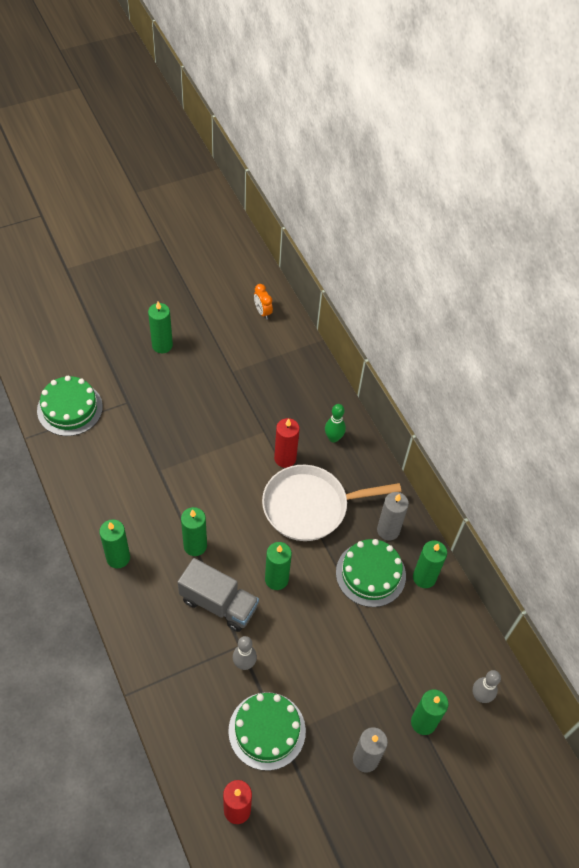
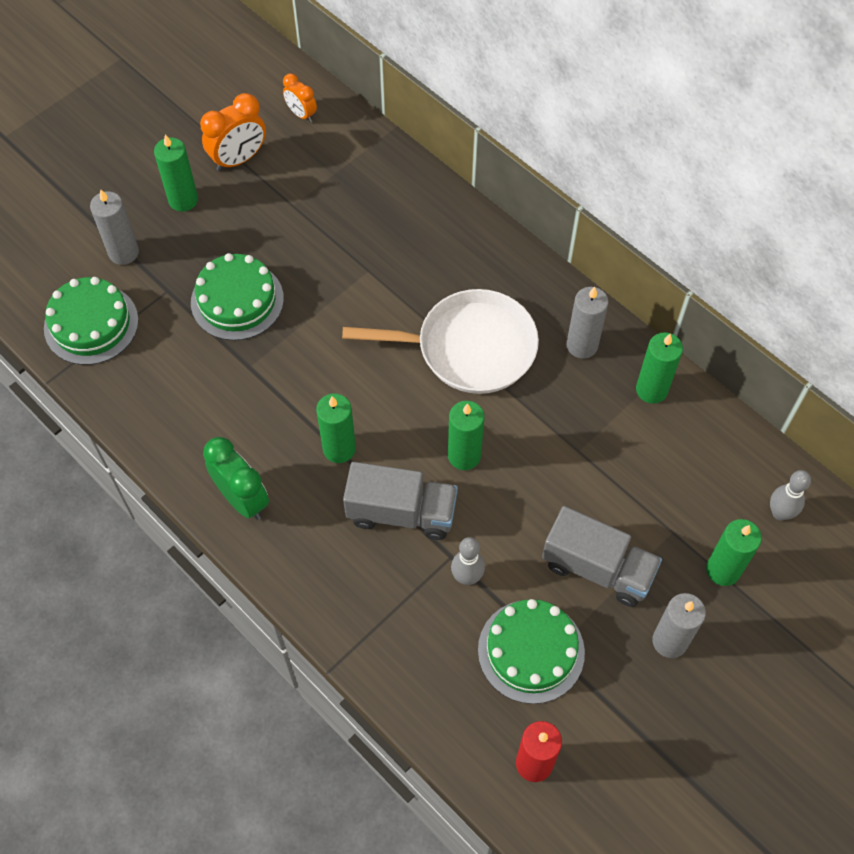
camera: 15 degrees left, 5 degrees up
(110, 368) = (123, 252): none -> grey candle
(118, 558) = (242, 499): green candle -> green clock
(209, 329) = (239, 159): none -> orange clock
(285, 458) = (411, 297): red candle -> none
(310, 506) = (469, 348): white pan -> white pan turned 150 degrees counterclockwise
(333, 438) = (463, 250): green bowling pin -> none
(336, 689) = (597, 568): none -> grey truck
(370, 574) = (582, 408): green cake -> green cake (237, 300)

